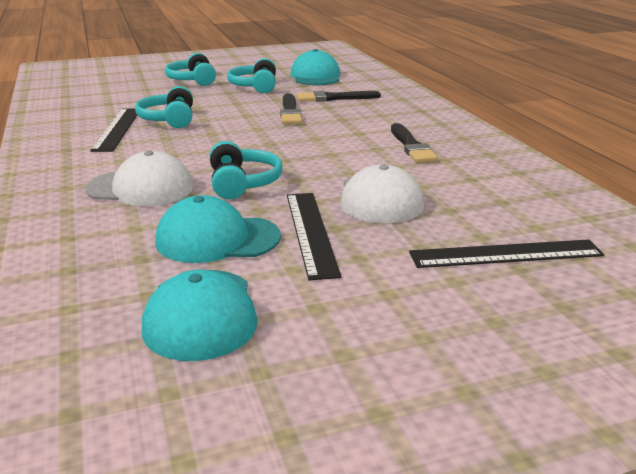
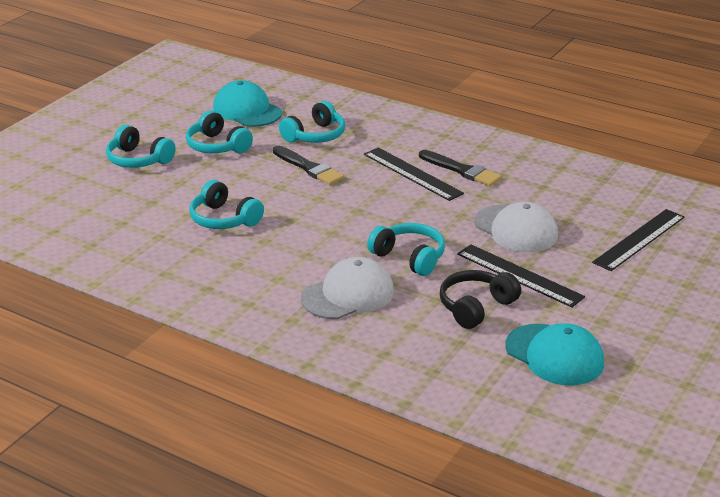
camera: 40 degrees left, 5 degrees up
(117, 129) = (201, 248): black ruler -> black ruler (412, 174)
(217, 239) = (476, 307): turquoise cap -> black headphones
(334, 98) = (315, 135): black brush -> turquoise headphones

